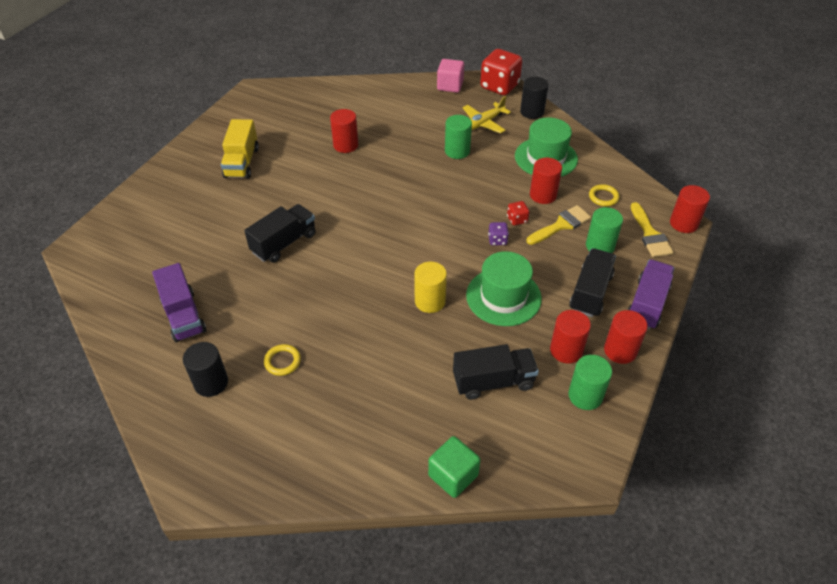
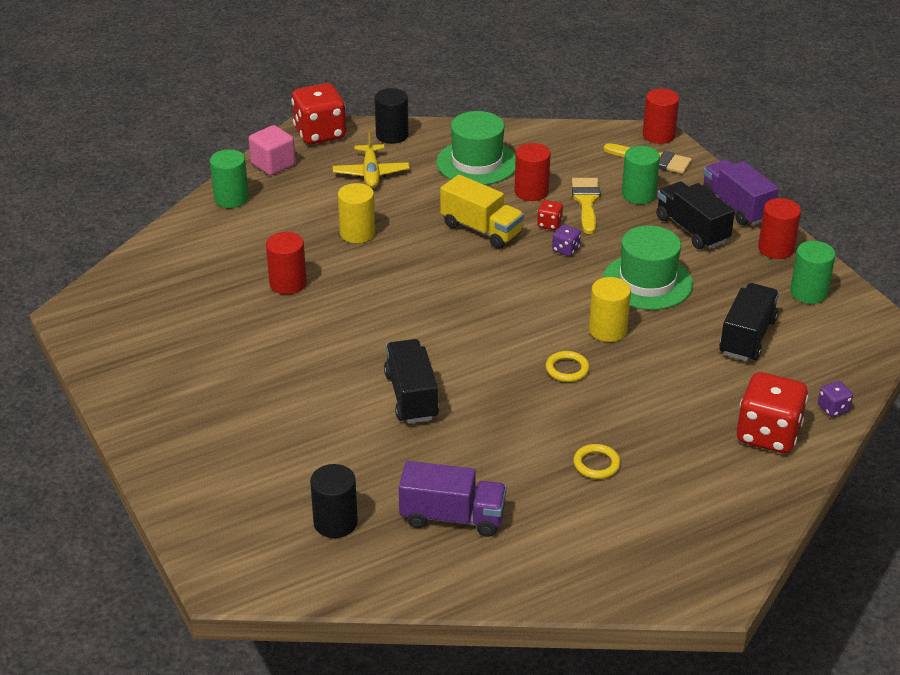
camera: 55 degrees left, 10 degrees down
(211, 383) = (579, 528): black cylinder -> black cylinder (335, 522)
(242, 162) = (219, 376): yellow truck -> yellow truck (481, 229)
(388, 446) = (768, 434): none -> red dice
(419, 147) = (357, 233): none -> yellow cylinder
(453, 475) = (833, 408): green cube -> purple dice
(457, 151) = (397, 212): green cylinder -> green cylinder (231, 198)
(566, 350) = (748, 278): red cylinder -> none
(603, 197) = (575, 159): yellow ring -> yellow ring (567, 369)

